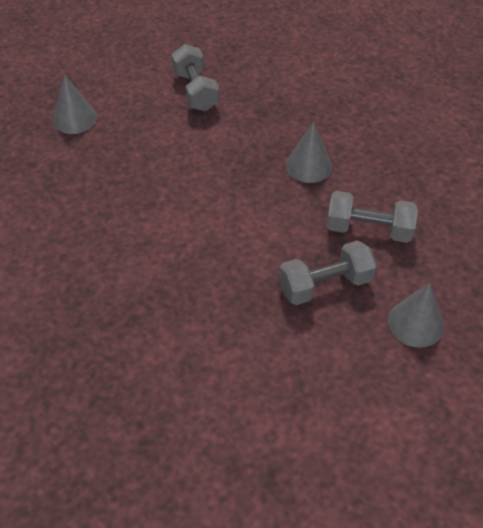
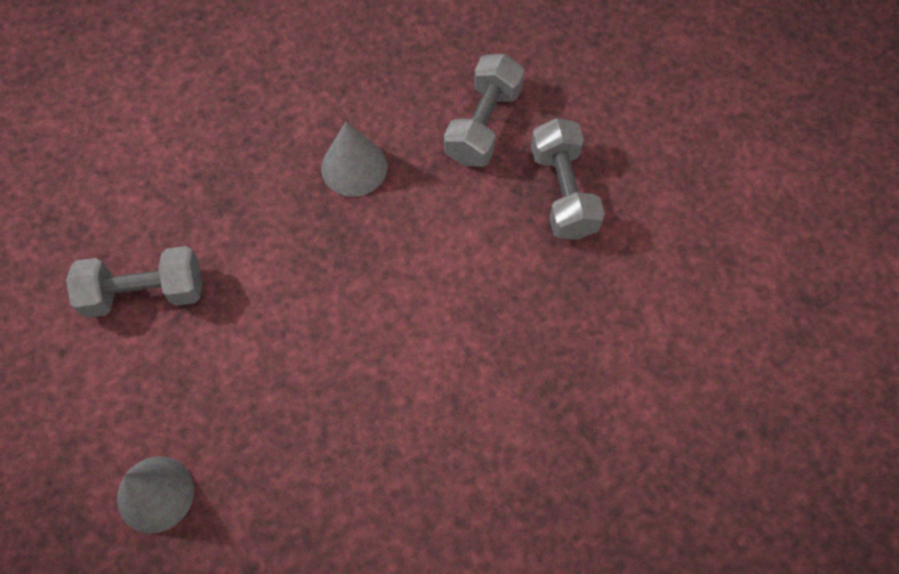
camera: 80 degrees left, 15 degrees up
(415, 323) = (630, 113): grey cone -> none

